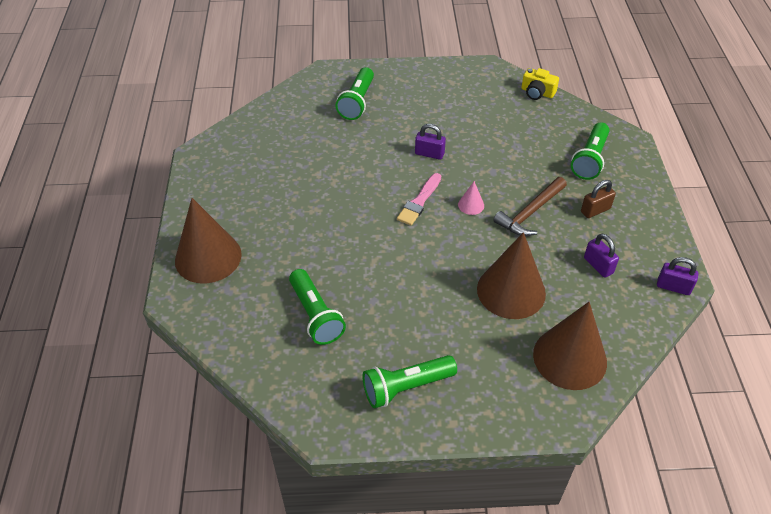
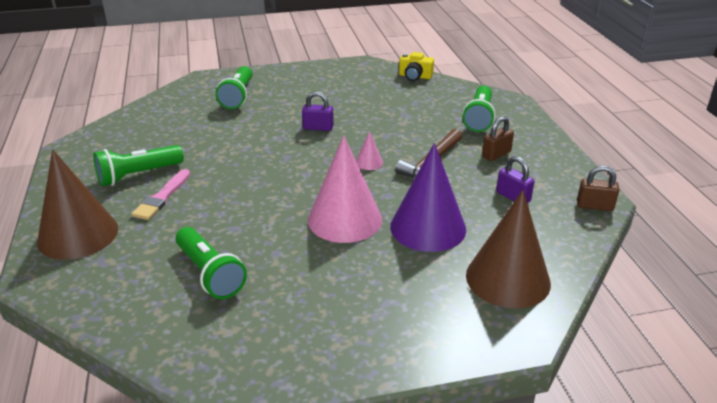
camera: 10 degrees left, 15 degrees down
(406, 387) = (327, 330): green flashlight -> green flashlight (138, 175)
(419, 202) = (314, 165): pink brush -> pink brush (162, 197)
(438, 271) = (345, 219): none -> pink cone
(511, 291) = (428, 227): brown cone -> purple cone
(673, 287) = (594, 206): purple padlock -> brown padlock

